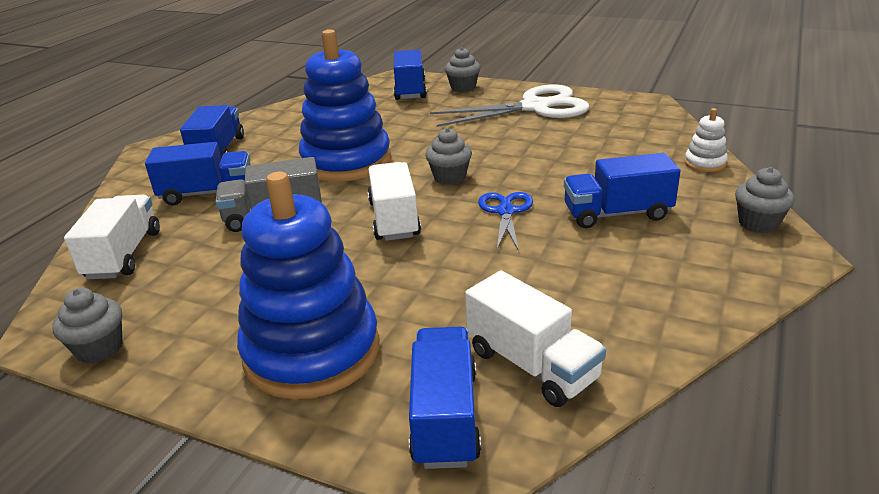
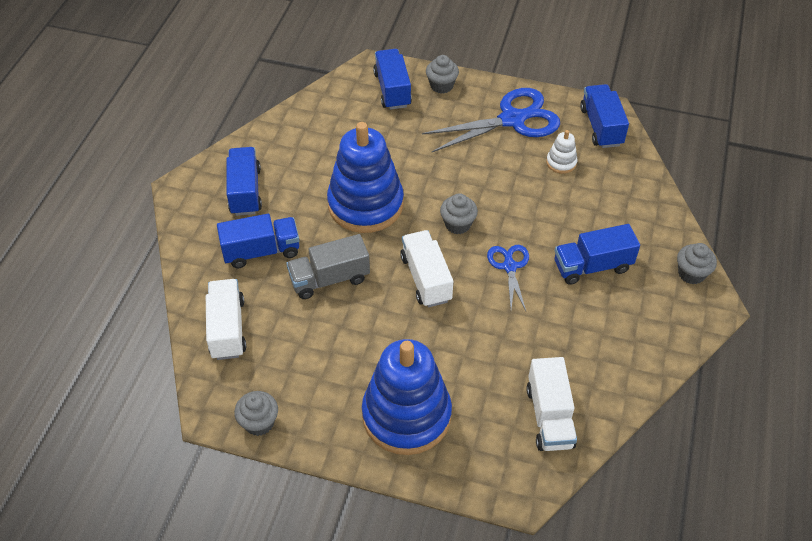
camera: 10 degrees left, 20 degrees up
(445, 417) = (504, 460): blue truck -> blue truck (601, 127)
(532, 365) = (549, 417): white truck -> white truck turned 45 degrees clockwise
(535, 107) = (512, 120): white scissors -> blue scissors
(705, 163) = (655, 201): white stacking toy -> white stacking toy (561, 162)

